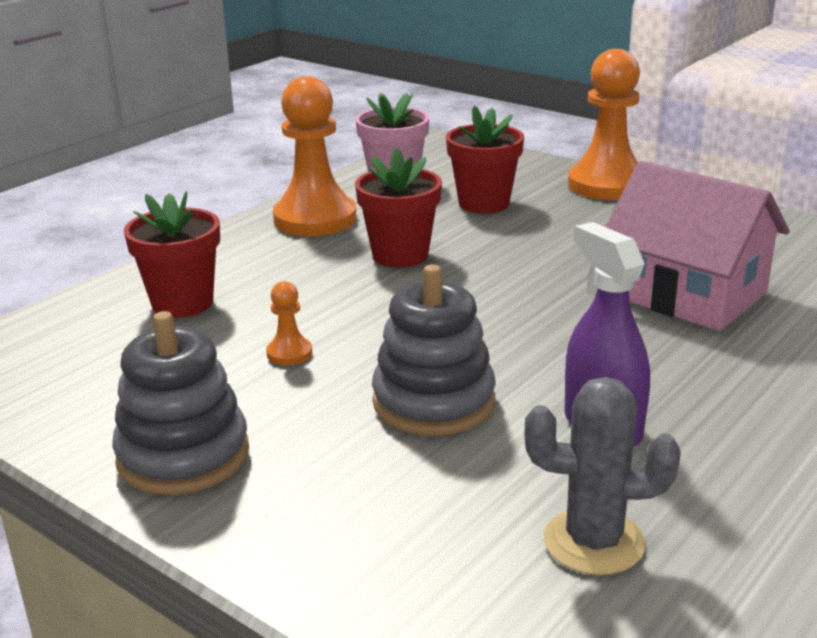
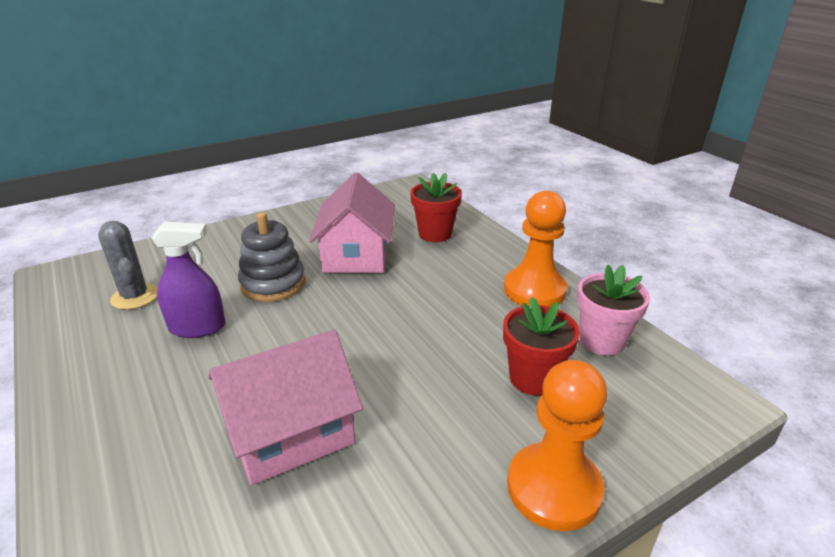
camera: 110 degrees right, 5 degrees up
(183, 455) = (298, 222): grey stacking toy -> none
(289, 353) = (356, 254): orange pawn -> pink house
(400, 255) = (452, 312): red flower pot -> none
(594, 542) = (135, 297): grey cactus -> grey cactus turned 60 degrees counterclockwise

